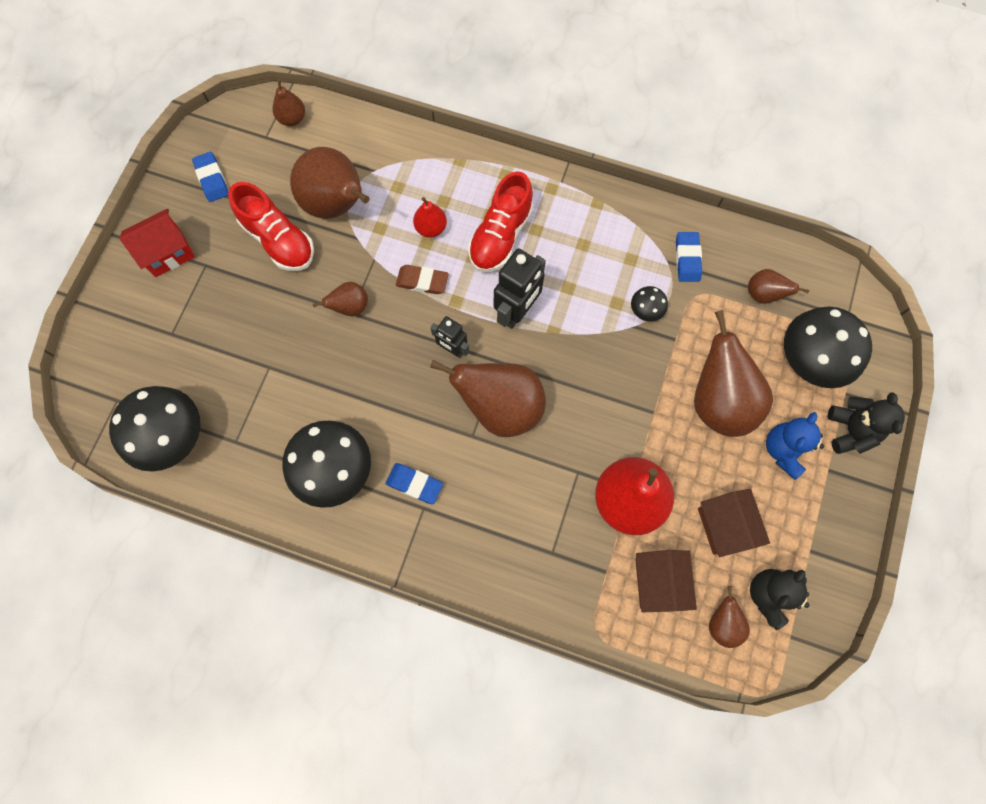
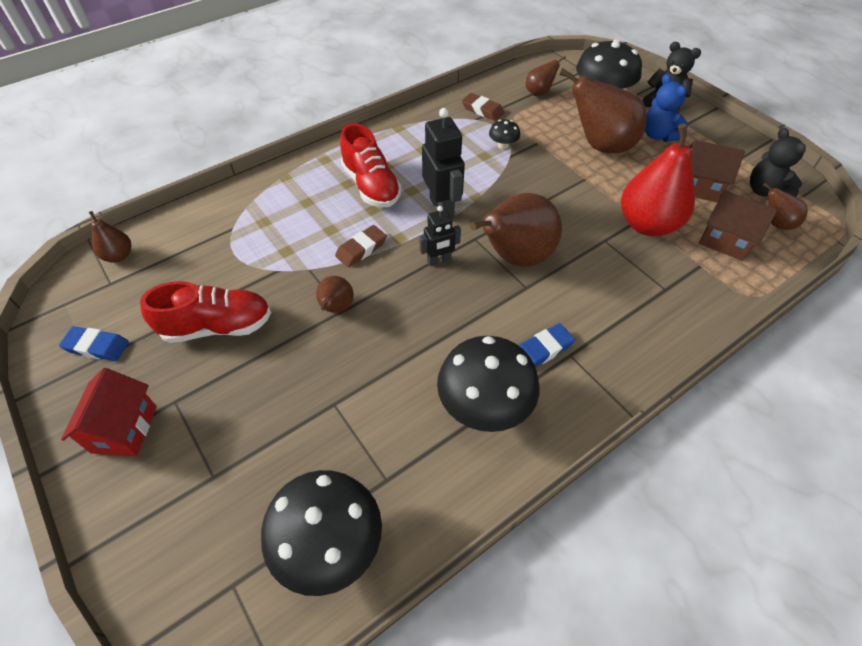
camera: 55 degrees left, 20 degrees down
(337, 205) = (233, 268): brown pear -> none
(431, 228) = (321, 220): red pear -> none
(687, 259) = (482, 110): blue eraser -> brown eraser

